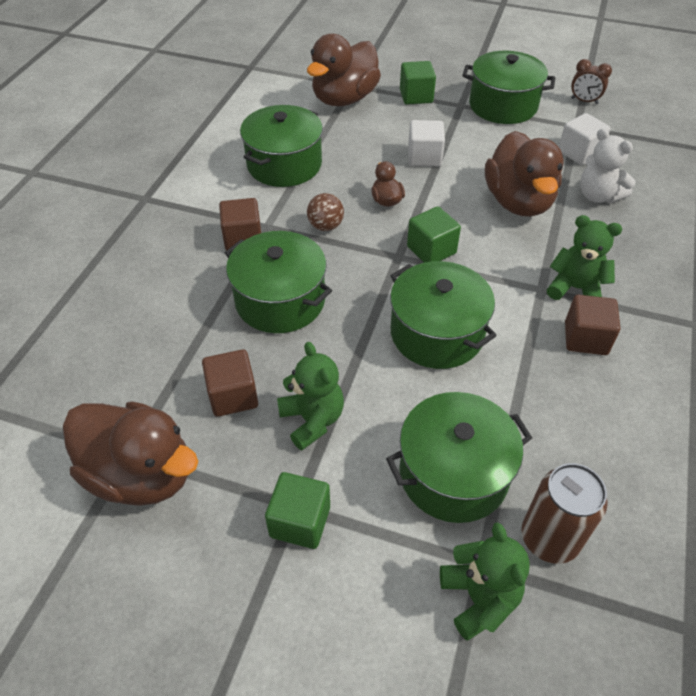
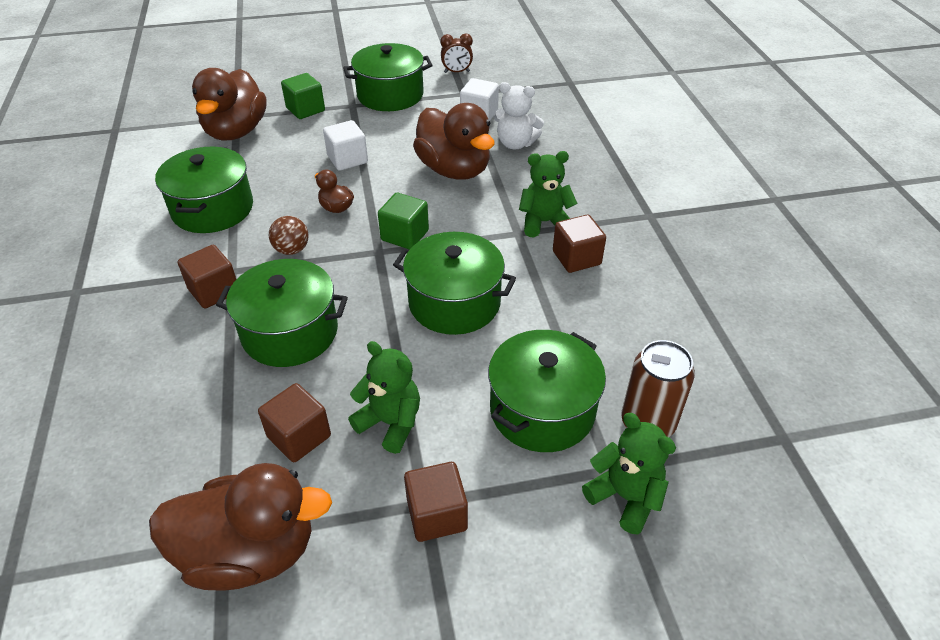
camera: 30 degrees left, 5 degrees down
(300, 521) = (437, 514): green cube -> brown cube

